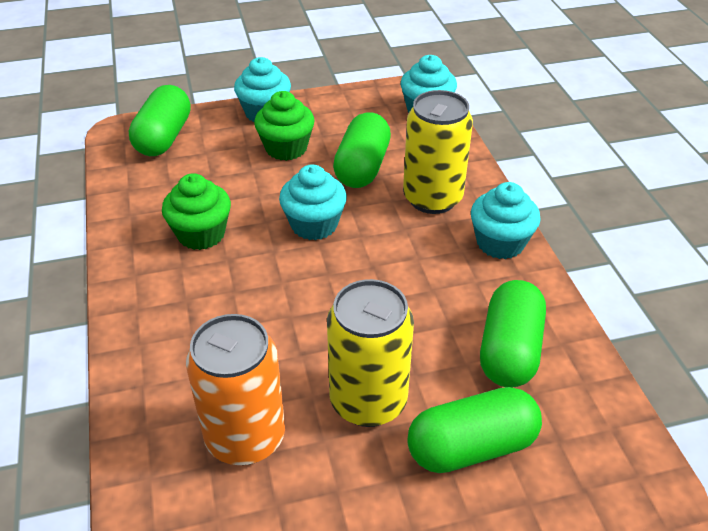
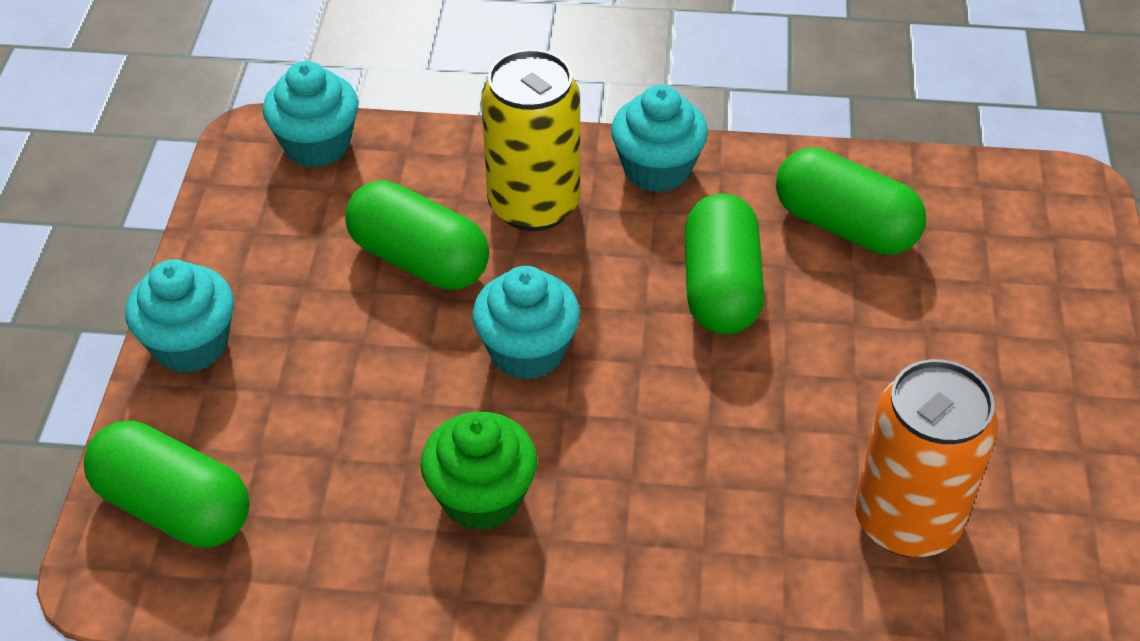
camera: 70 degrees left, 5 degrees up
(286, 148) = (314, 339): green cupcake -> none
(368, 401) = (884, 380): yellow can -> none
(471, 447) = (976, 307): green capsule -> green capsule (720, 287)

